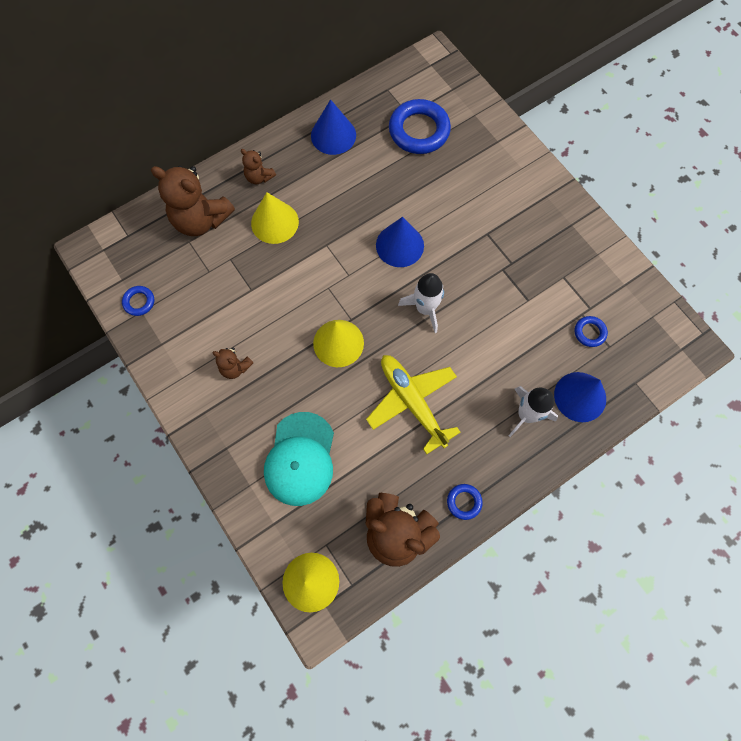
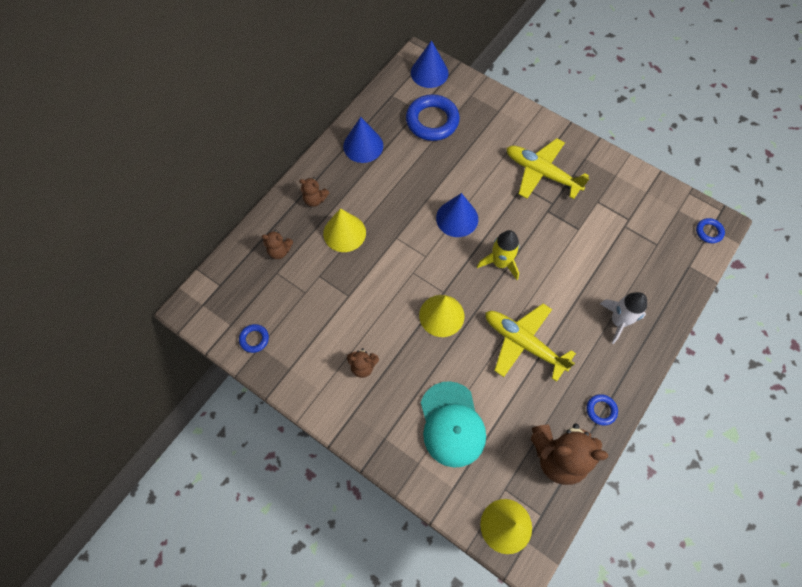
camera: 20 degrees left, 5 degrees down
(201, 220) = (279, 251): brown teddy bear -> brown teddy bear, size x0.50
(425, 308) = (500, 263): white rocket -> yellow rocket
(514, 226) = (542, 173): none -> yellow plane
(580, 396) = (652, 292): blue cone -> blue cone (429, 72)
(589, 332) = (637, 238): blue ring -> blue ring (709, 232)

